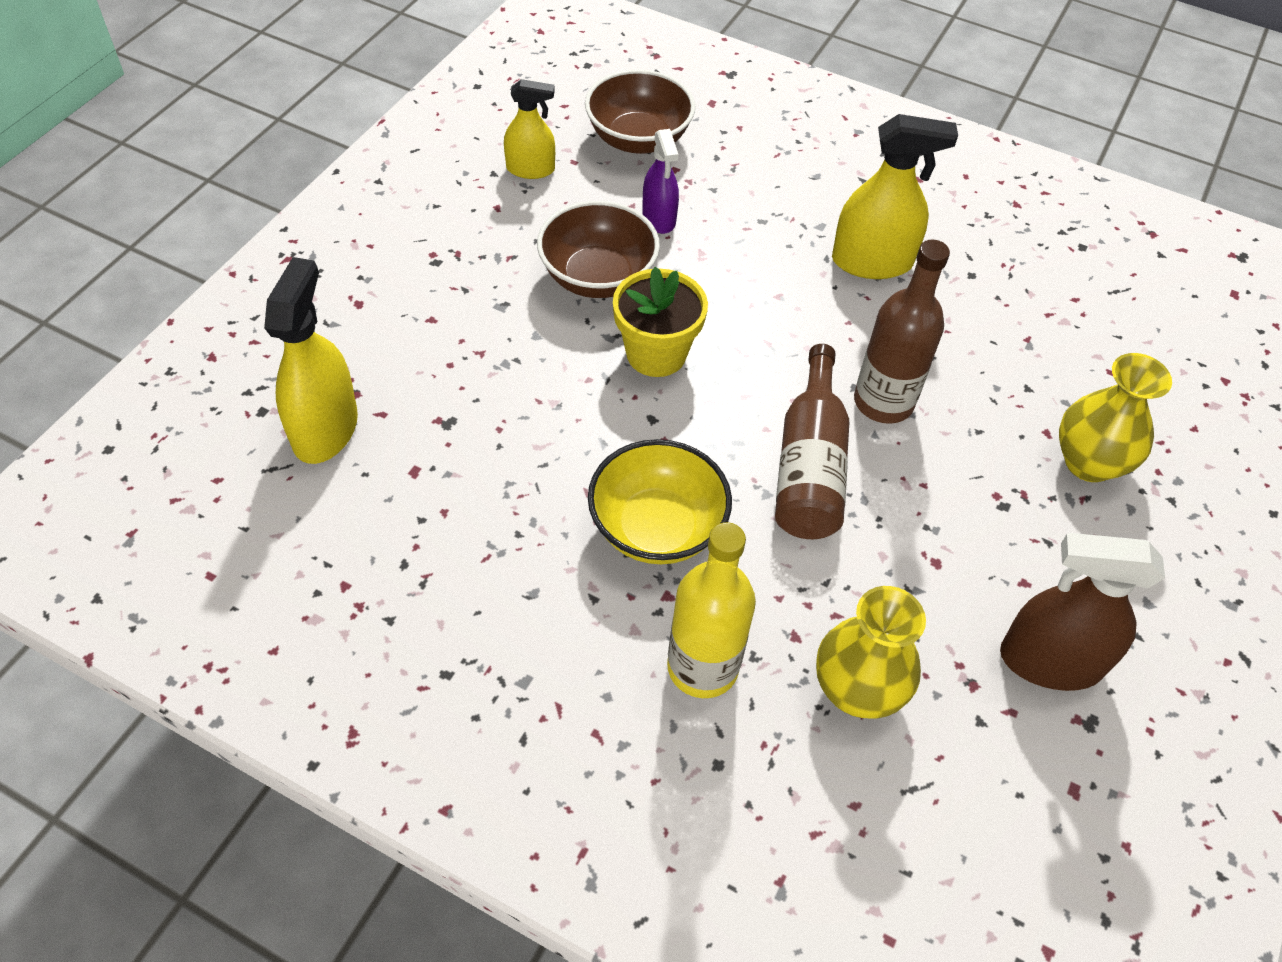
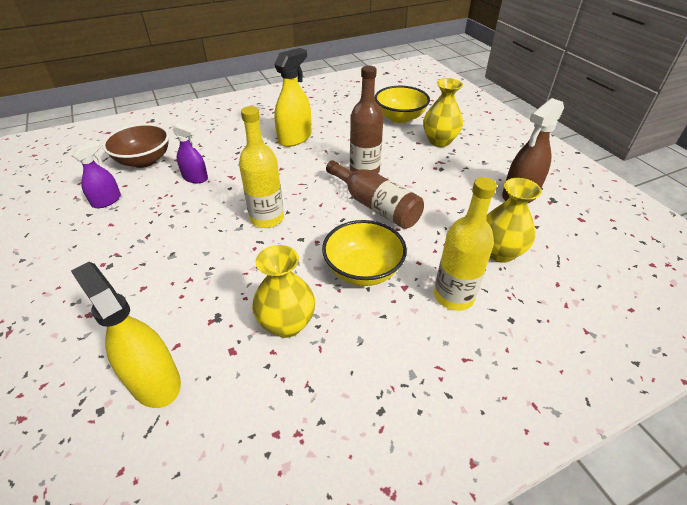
camera: 50 degrees left, 10 degrees down
(495, 499) = (287, 323): none -> yellow vase
(530, 169) = (106, 201): yellow spray bottle -> purple spray bottle
(597, 277) = (200, 213): brown bowl -> none
(656, 354) = (267, 218): yellow flower pot -> yellow bottle
(1099, 365) = (400, 118): none -> yellow bowl

